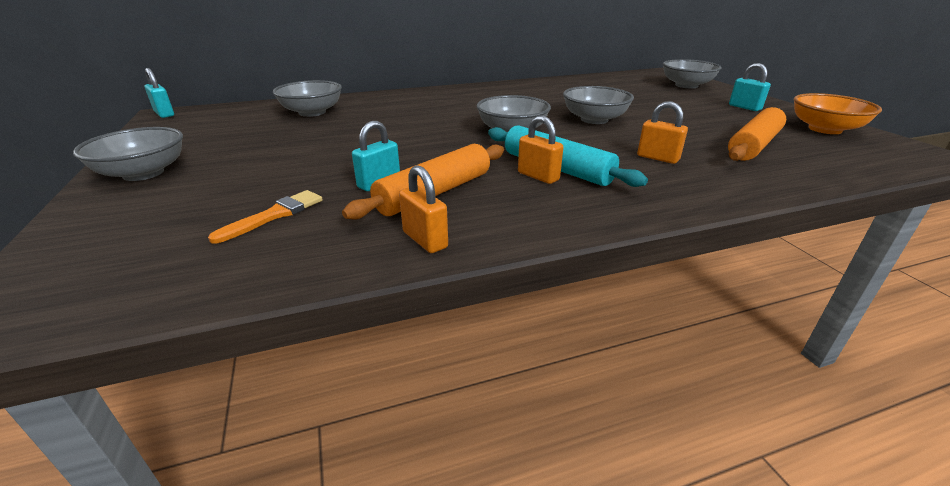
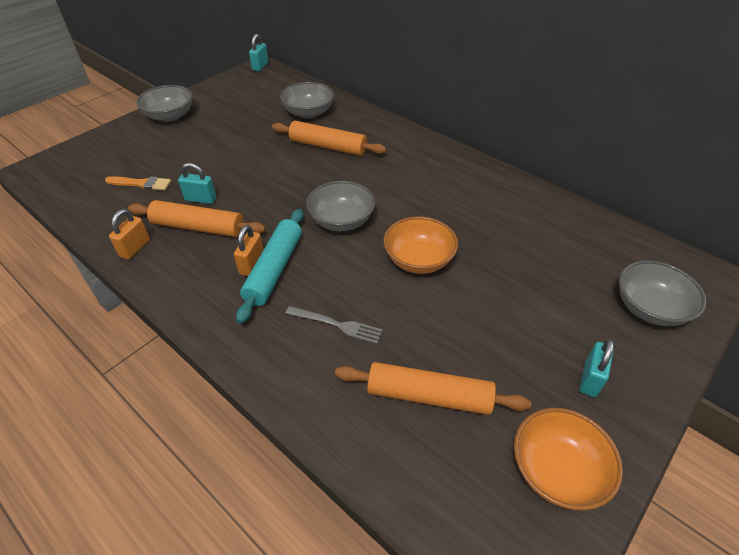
camera: 60 degrees right, 15 degrees up
(387, 116) = (328, 146): none -> orange rolling pin
(594, 120) = (418, 260): grey bowl -> orange bowl
(657, 158) = (337, 325): orange padlock -> grey fork

